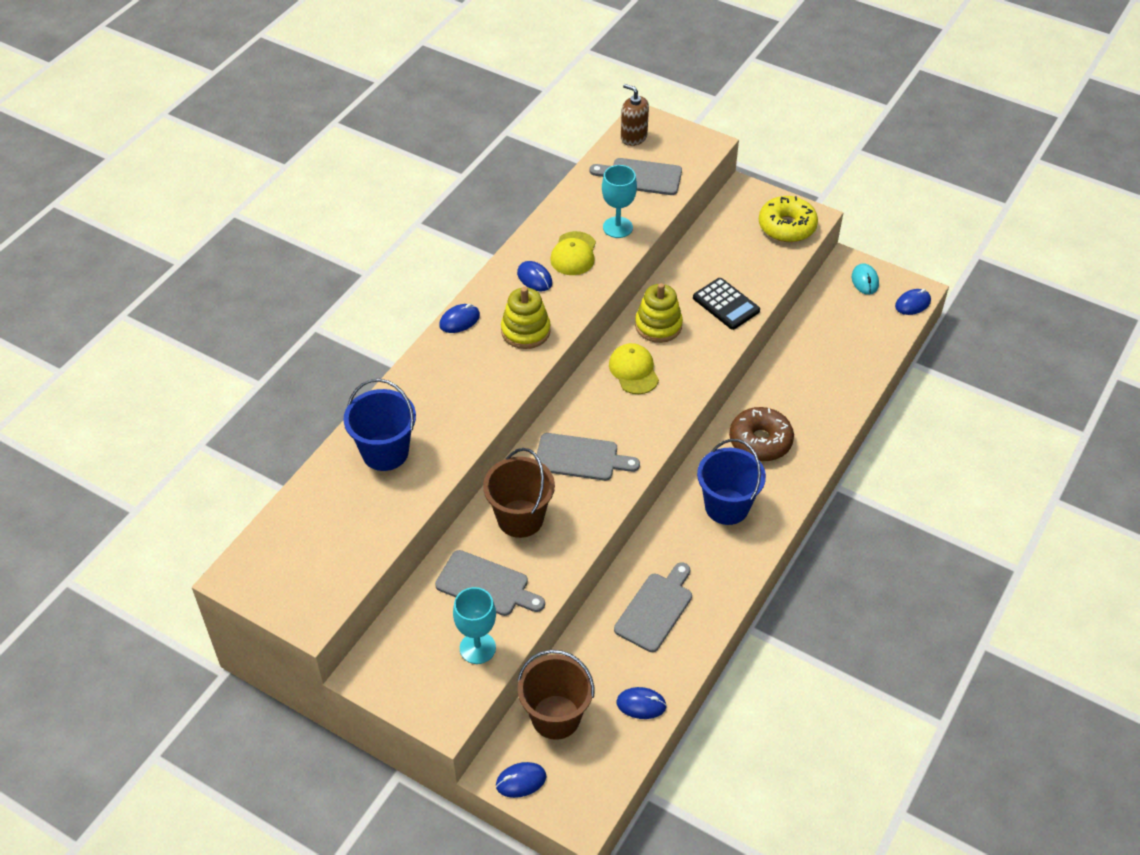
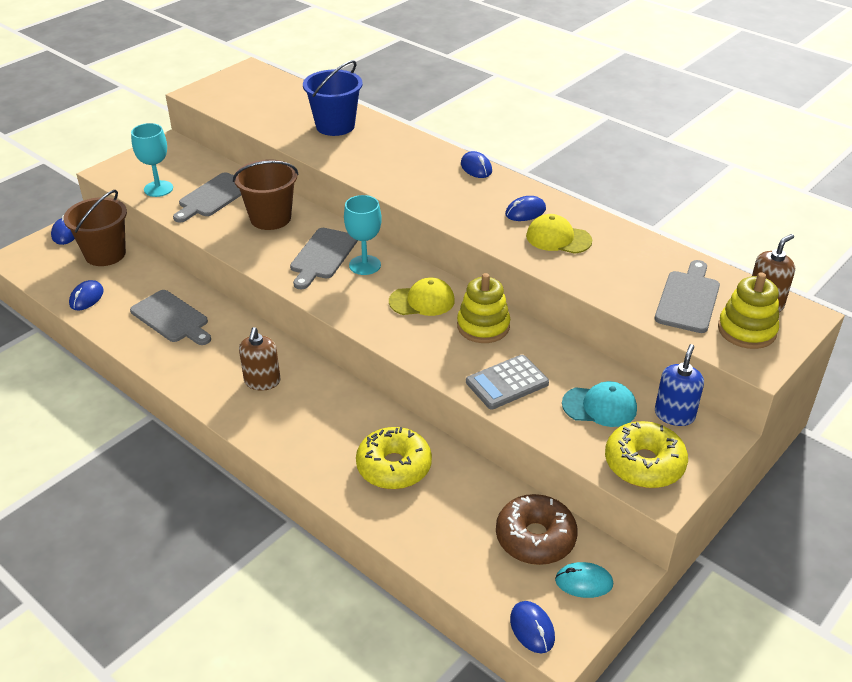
camera: 100 degrees right, 10 degrees down
(525, 331) = (453, 200): yellow stacking toy -> yellow stacking toy (746, 330)
(617, 227) = (598, 271): turquoise goblet -> turquoise goblet (365, 265)
(726, 304) = (507, 383): black calculator -> grey calculator
(727, 506) = (262, 381): blue bucket -> brown soap dispenser
(730, 211) = (674, 415): none -> blue soap dispenser
(735, 250) = (599, 406): none -> turquoise cap
(760, 441) = (337, 422): brown donut -> brown donut (535, 538)
(797, 395) = (394, 467): none -> yellow donut

